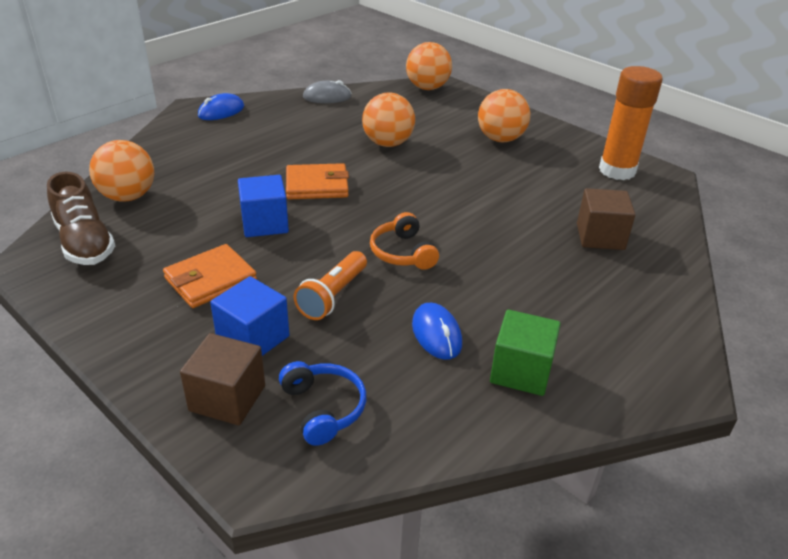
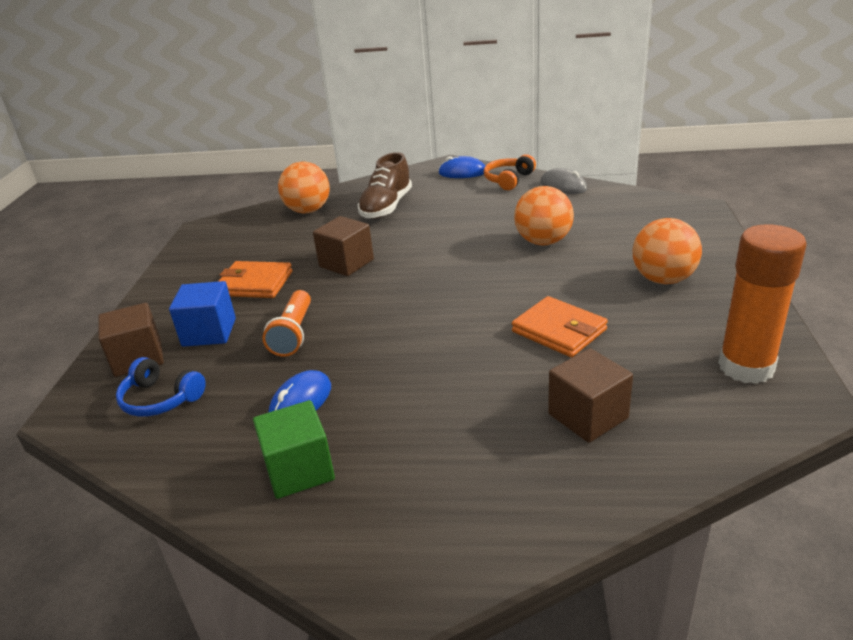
camera: 55 degrees right, 5 degrees down
(85, 243) = (241, 229): brown shoe -> brown shoe (386, 207)
(264, 223) = (346, 263): blue cube -> brown cube
(317, 185) = (427, 252): orange wallet -> orange wallet (559, 330)
(323, 408) = (160, 399): blue headphones -> blue headphones turned 90 degrees clockwise
(333, 296) = (294, 334): orange flashlight -> orange flashlight turned 75 degrees counterclockwise
(402, 253) = (391, 331): orange headphones -> orange headphones (508, 180)
(427, 88) = (676, 206): orange ball -> none

